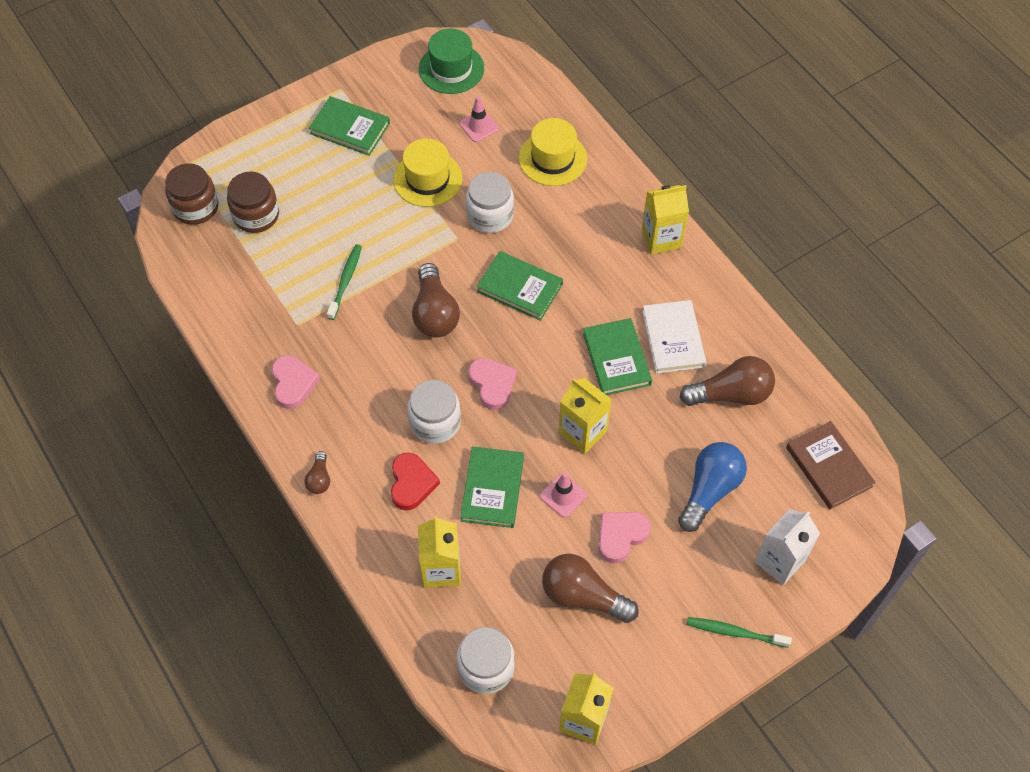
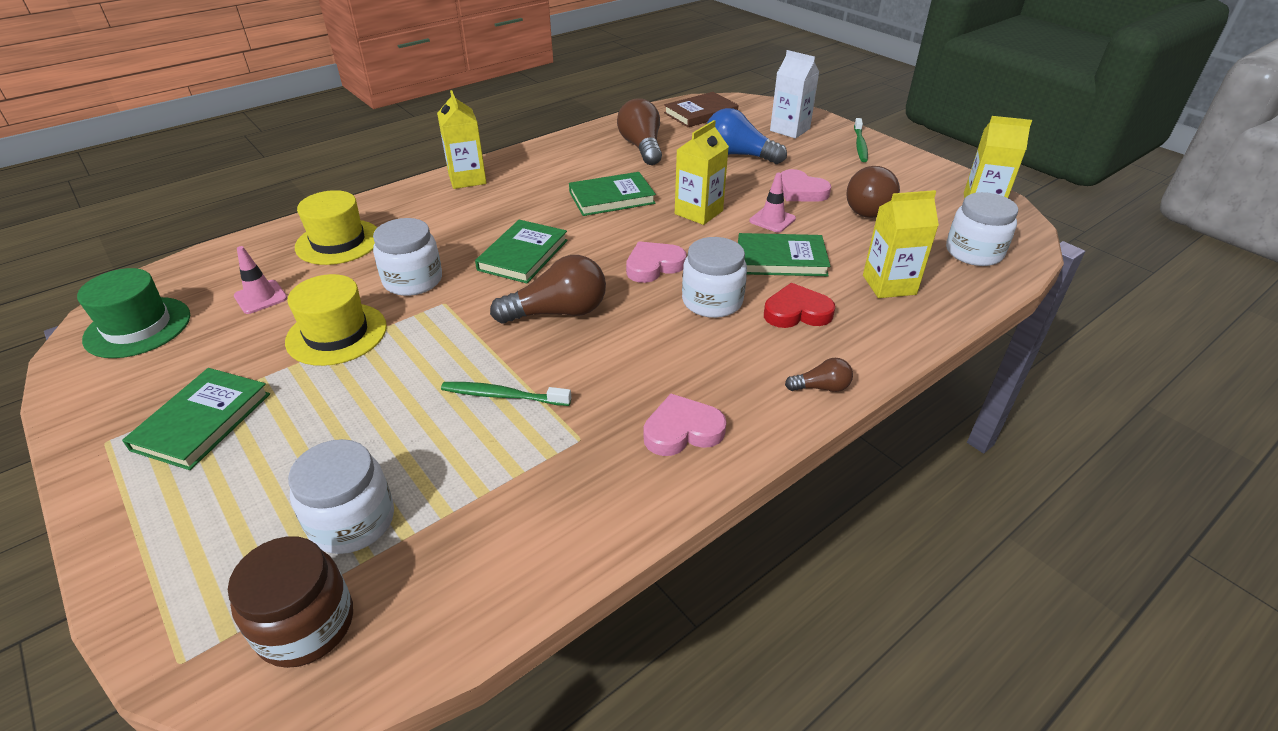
camera: 95 degrees left, 20 degrees down
(256, 215) = (352, 521): brown jar -> white jar
(673, 339) = (586, 172): white book -> none

